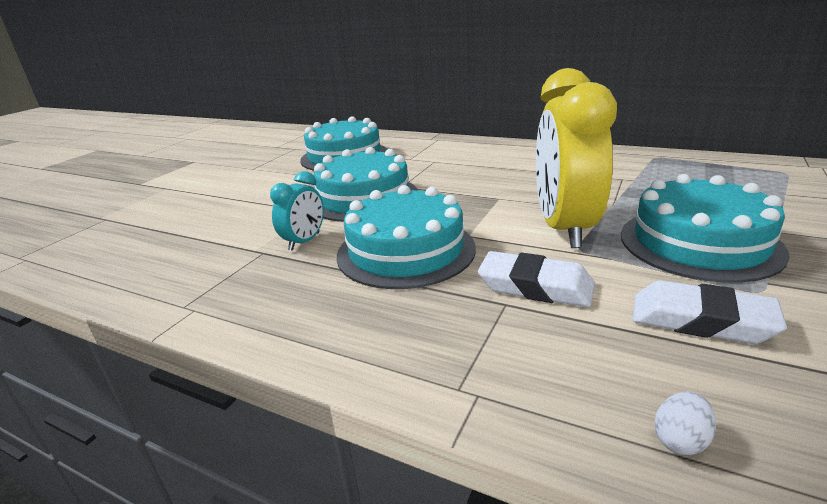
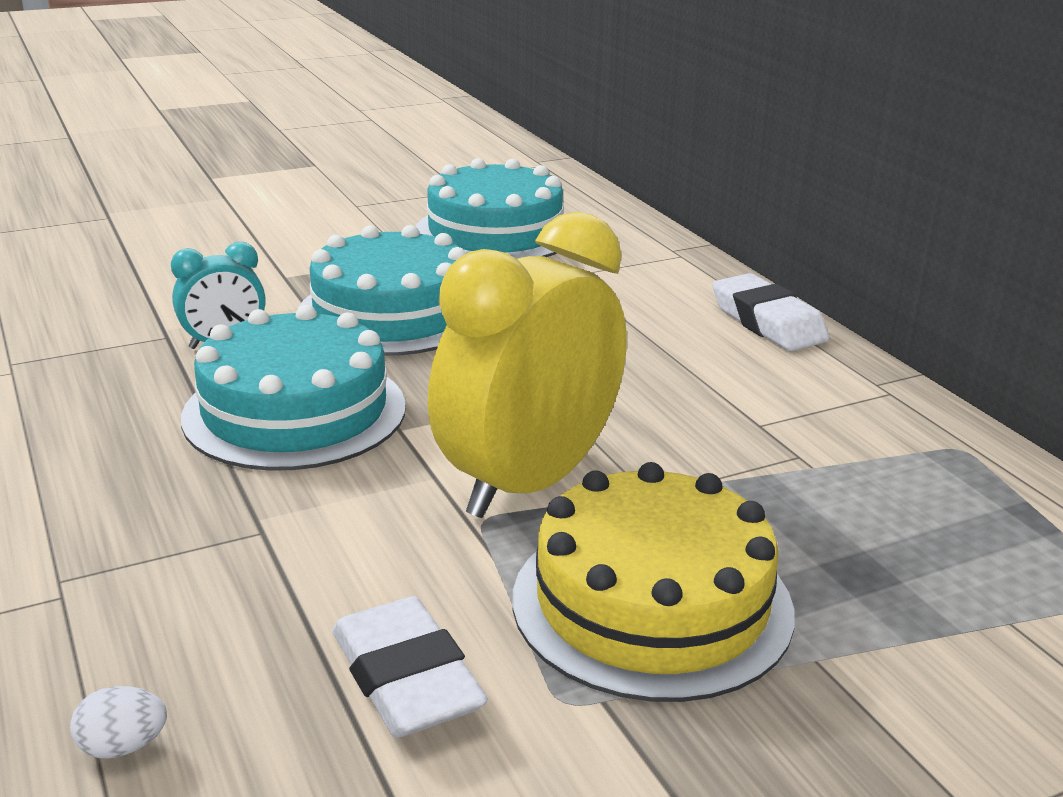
camera: 35 degrees right, 0 degrees up
(535, 287) = (329, 532): white eraser -> white eraser (767, 322)
(699, 243) = (652, 603): turquoise cake -> yellow cake

